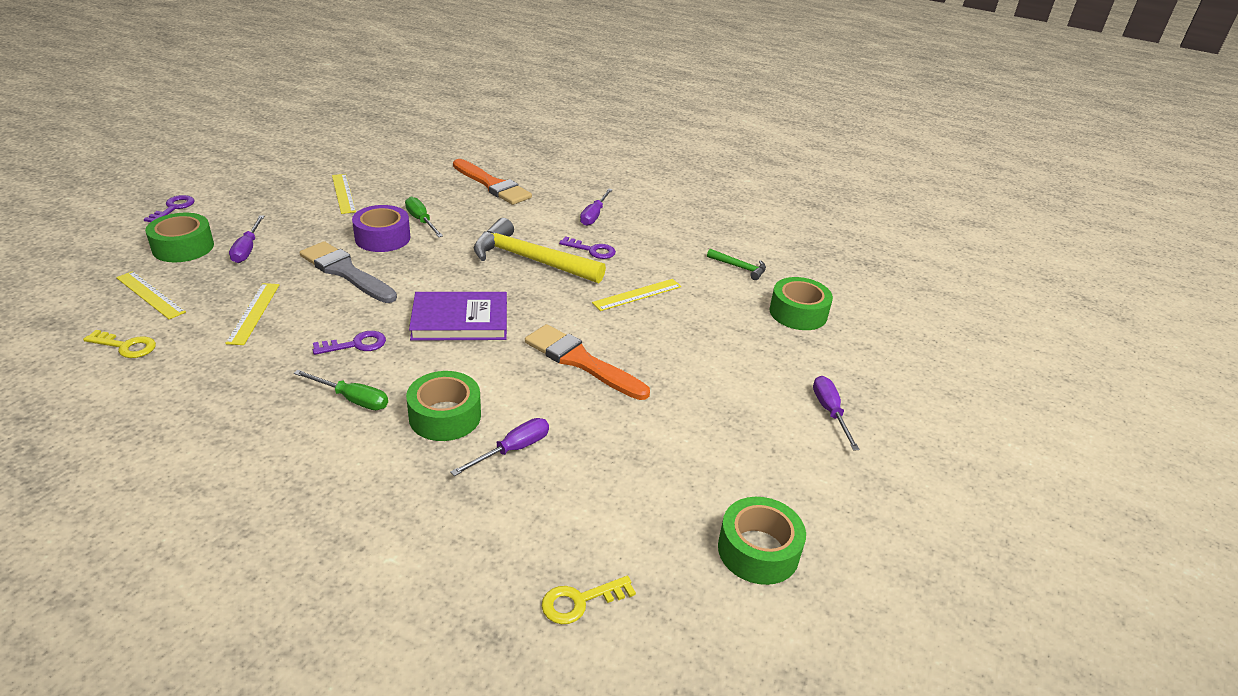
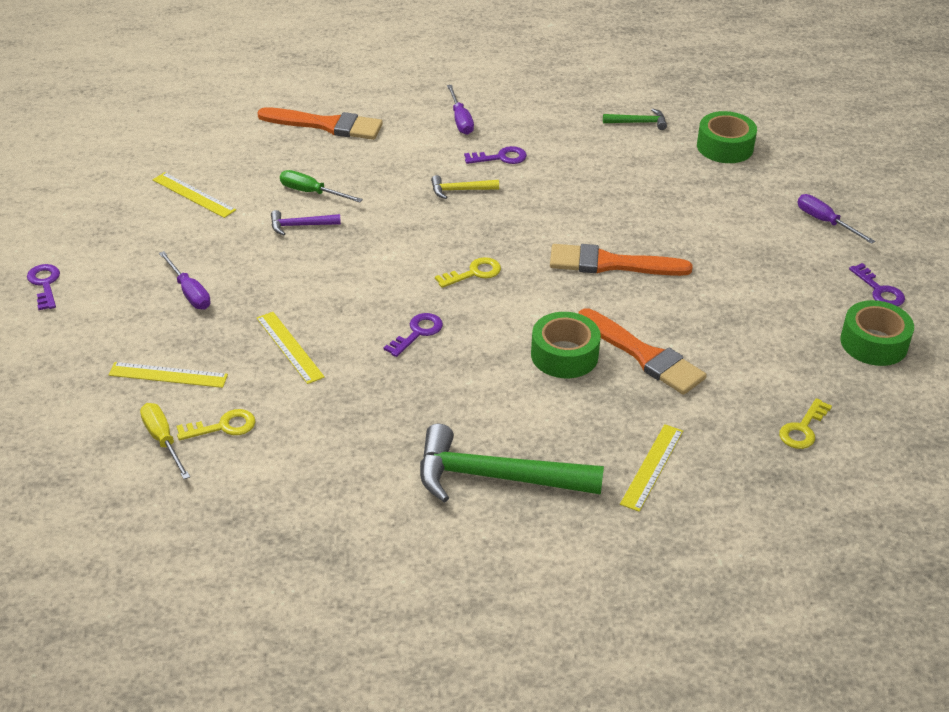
camera: 30 degrees left, 5 degrees up
(76, 336) = (163, 440): none -> yellow screwdriver
(183, 247) = (123, 318): green tape -> none
(247, 490) = (495, 477): none -> green hammer
(346, 272) = (315, 273): grey brush -> none
(352, 399) = (477, 376): green screwdriver -> none
(382, 238) = (300, 226): purple tape -> purple hammer
(460, 320) = (474, 273): purple book -> yellow key
(512, 450) = (644, 355): purple screwdriver -> orange brush
(530, 260) = (460, 190): yellow hammer -> yellow hammer, size x0.46
(637, 295) = (586, 185): yellow ruler -> yellow ruler (652, 467)
(821, 501) = (879, 290): none -> purple key

